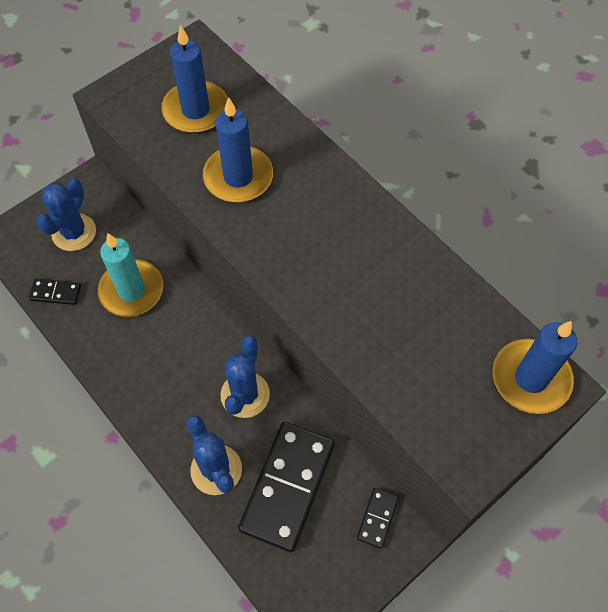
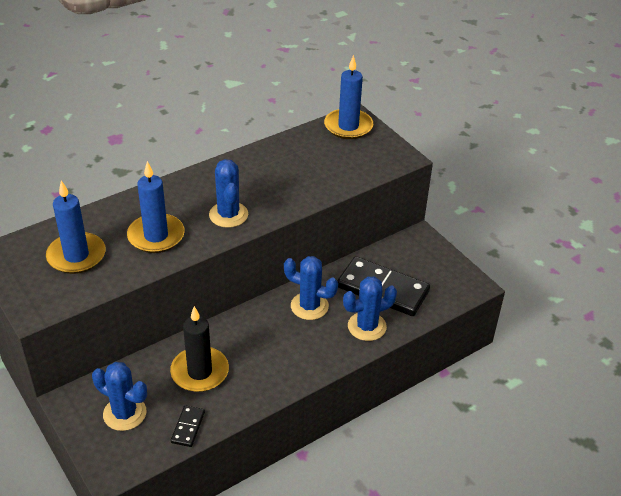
camera: 85 degrees left, 20 degrees down
(131, 290) = (199, 372): turquoise candle -> black candle
(289, 246) = (228, 215): none -> blue cactus
(377, 518) = (407, 248): black domino -> none

